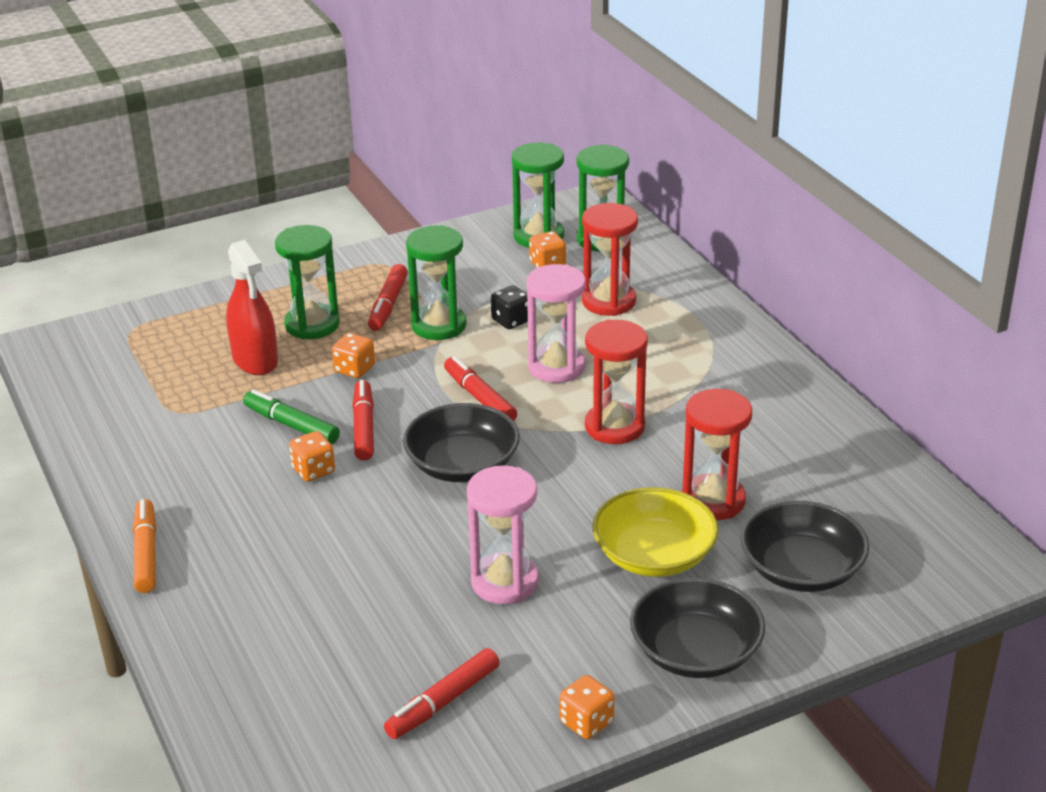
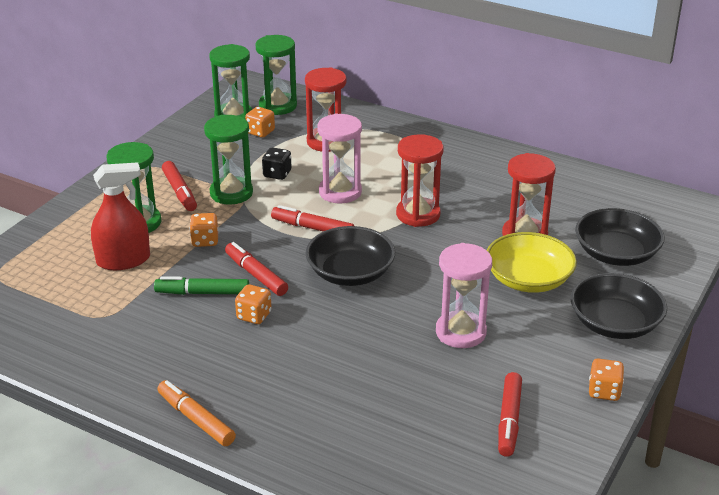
camera: 35 degrees left, 0 degrees up
(255, 360) = (123, 260): red spray bottle -> red spray bottle turned 45 degrees counterclockwise

